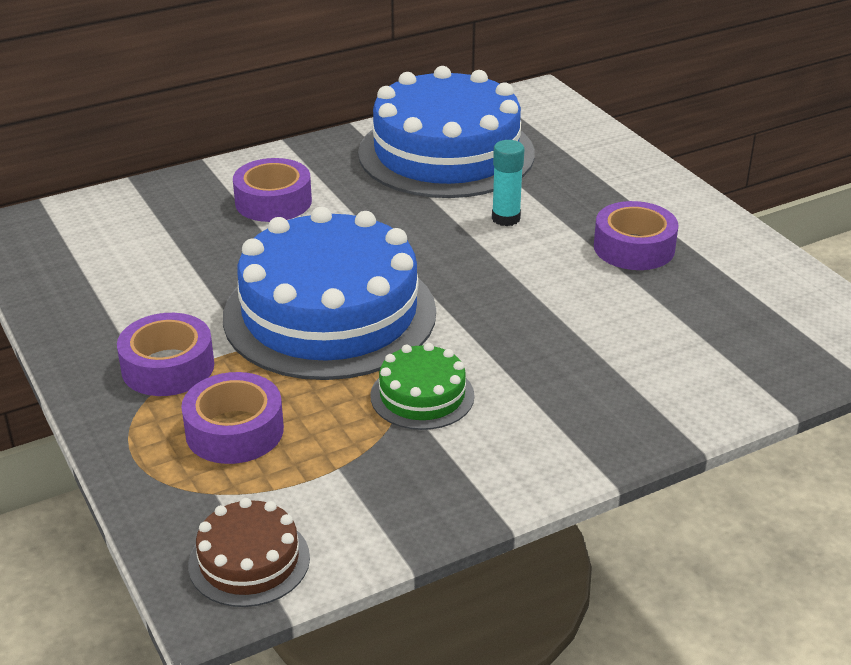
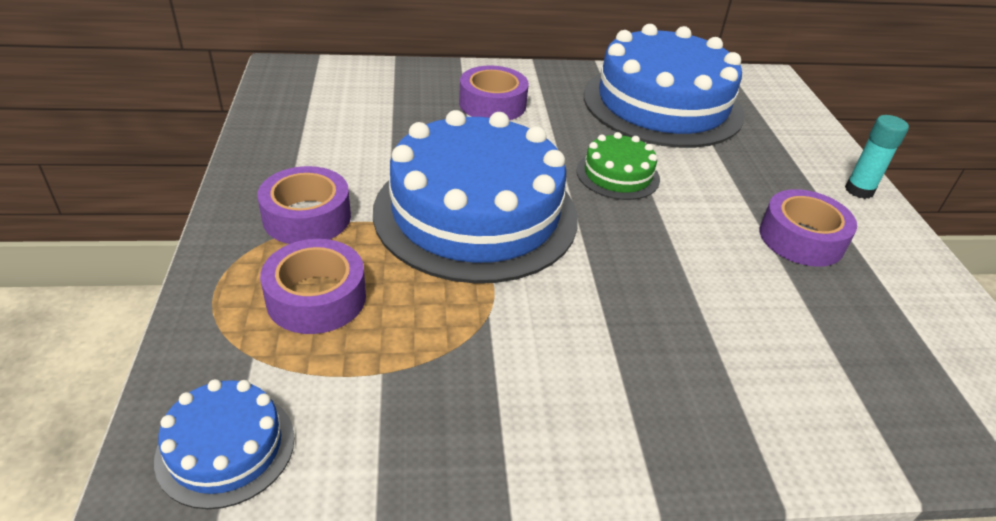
camera: 20 degrees right, 5 degrees up
(249, 561) = (226, 448): brown cake -> blue cake
(422, 396) = (510, 323): green cake -> green cake (617, 175)
(506, 218) = (686, 174): turquoise glue stick -> turquoise glue stick (859, 190)

